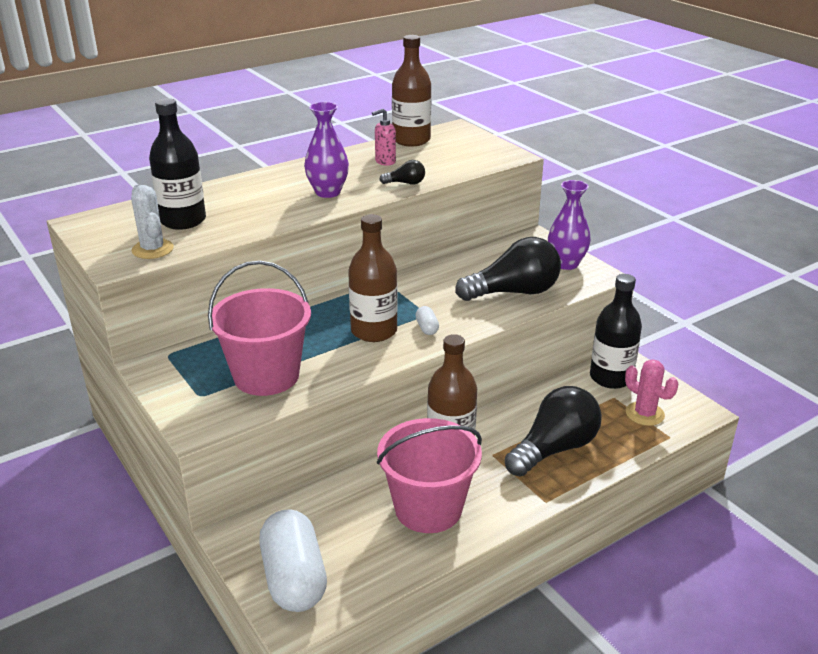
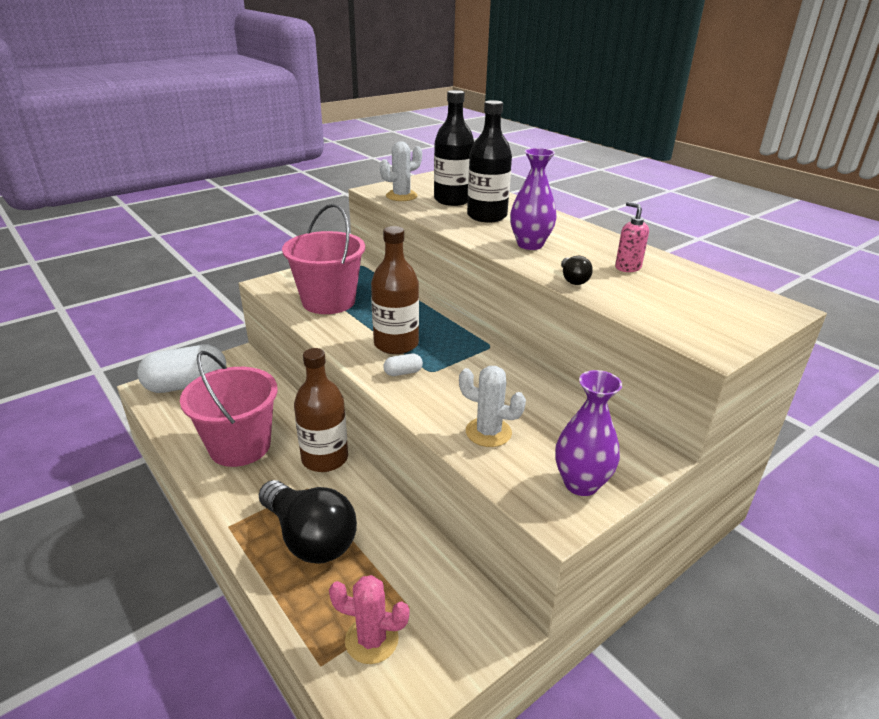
camera: 85 degrees right, 0 degrees up
(411, 140) = (707, 280): brown bottle -> none
(513, 292) = (488, 432): black light bulb -> white cactus
(611, 377) = (453, 608): black bottle -> black bottle (487, 216)
(645, 414) = (371, 640): pink cactus -> pink cactus turned 60 degrees clockwise

